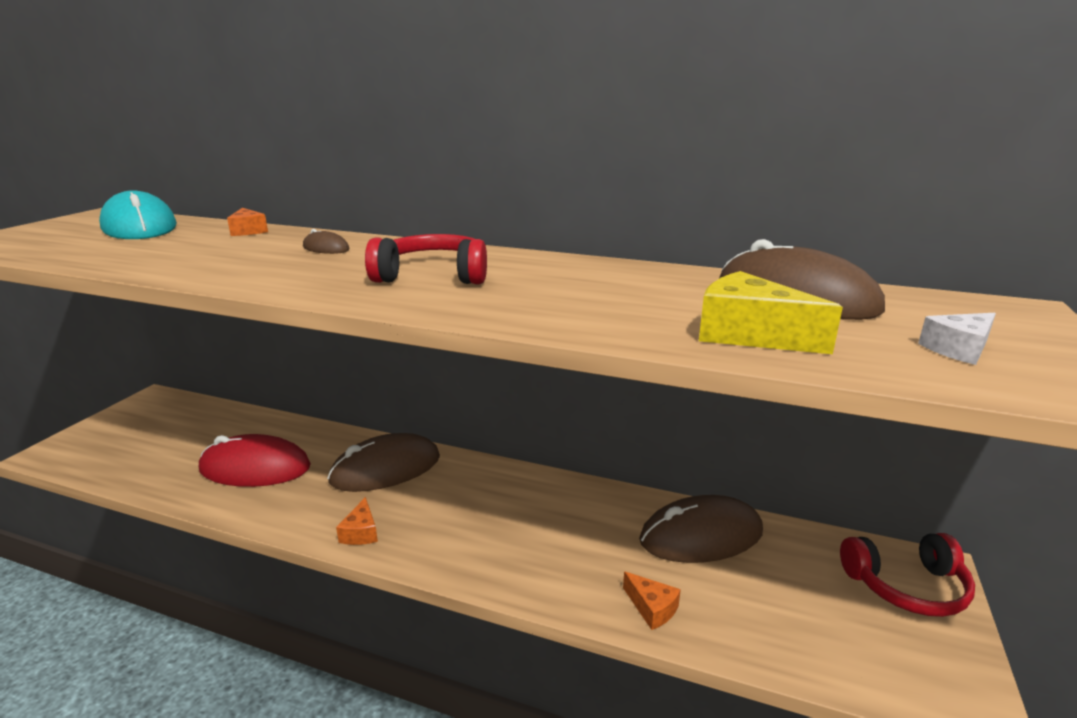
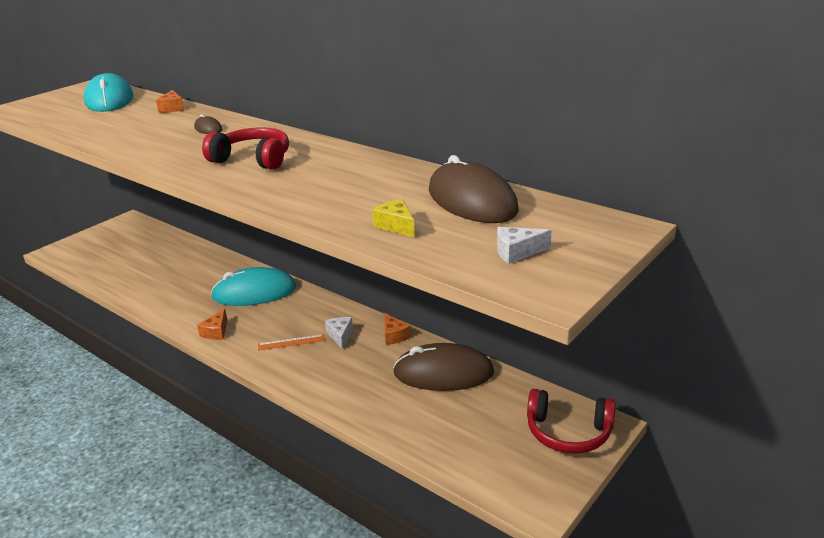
camera: 20 degrees right, 5 degrees up
(255, 468) = (171, 279): red mouse -> none
(385, 469) = (254, 292): brown mouse -> turquoise mouse
(477, 529) = (291, 342): none -> orange ruler
(537, 509) = (340, 336): none -> white cheese
(652, 608) = (371, 410): orange cheese -> orange cheese (394, 335)
(749, 334) = (396, 226): yellow cheese -> yellow cheese, size x0.60

